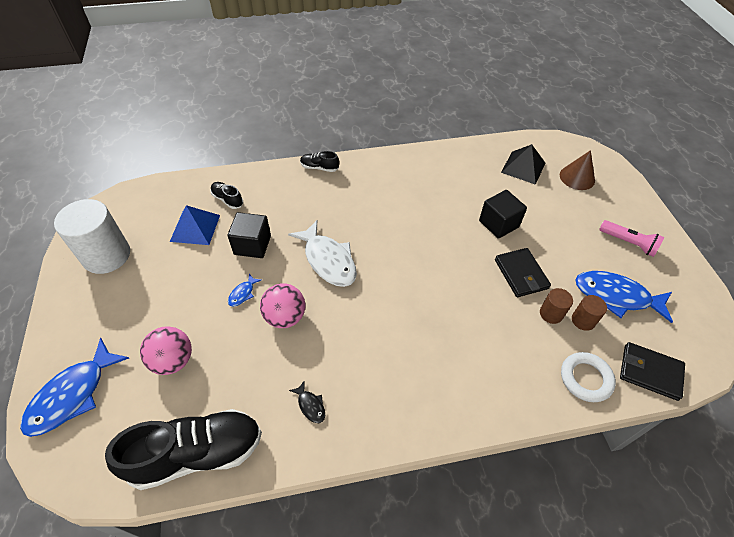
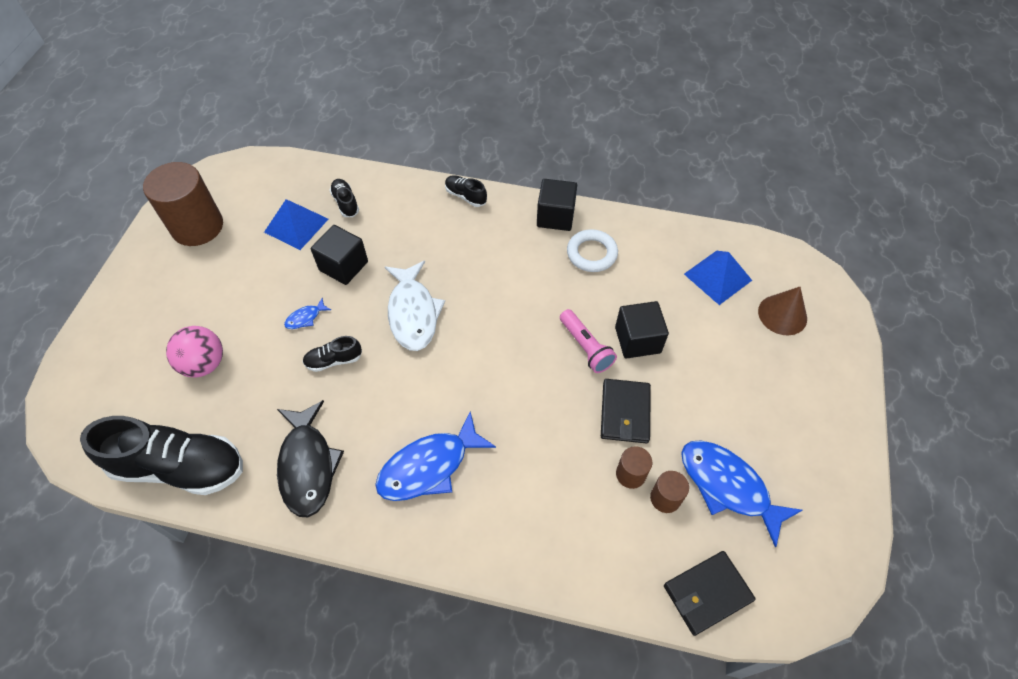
camera: 25 degrees right, 5 degrees up
(73, 395) = (102, 362): blue fish -> blue fish (429, 466)
(106, 255) = (197, 226): white cylinder -> brown cylinder
(285, 317) = (334, 360): pink ball -> black shoe
(310, 405) = (308, 465): black fish -> black fish, size x2.30
(393, 162) = (555, 216): none -> black cube
(523, 167) = (717, 277): black pyramid -> blue pyramid
(585, 378) = (622, 566): white ring -> white ring (591, 253)
(628, 243) = (793, 426): pink flashlight -> pink flashlight (585, 347)
(650, 372) = (707, 593): black wallet -> black wallet turned 75 degrees counterclockwise

